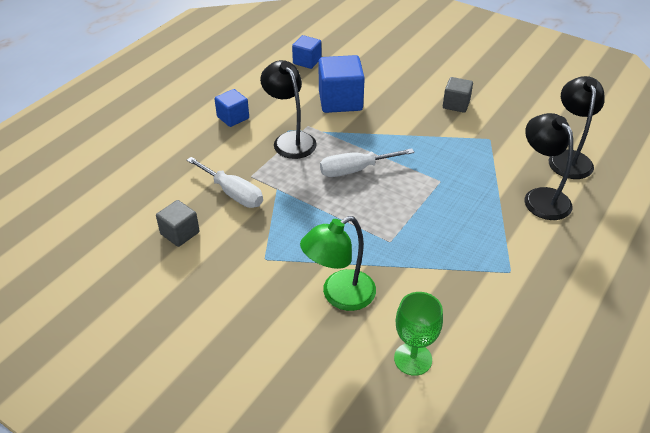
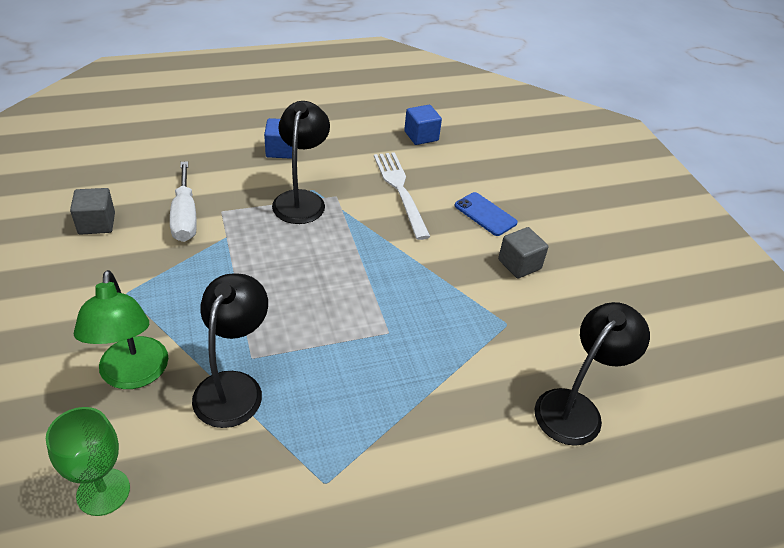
camera: 35 degrees right, 0 degrees up
(339, 296) = (133, 375): green lamp -> green lamp turned 105 degrees counterclockwise
(340, 101) = (400, 191): blue cube -> white fork
(355, 170) = (319, 265): white screwdriver -> none
(404, 87) = (485, 214): none -> blue phone
(541, 197) = (477, 428): black lamp -> black lamp (233, 387)

